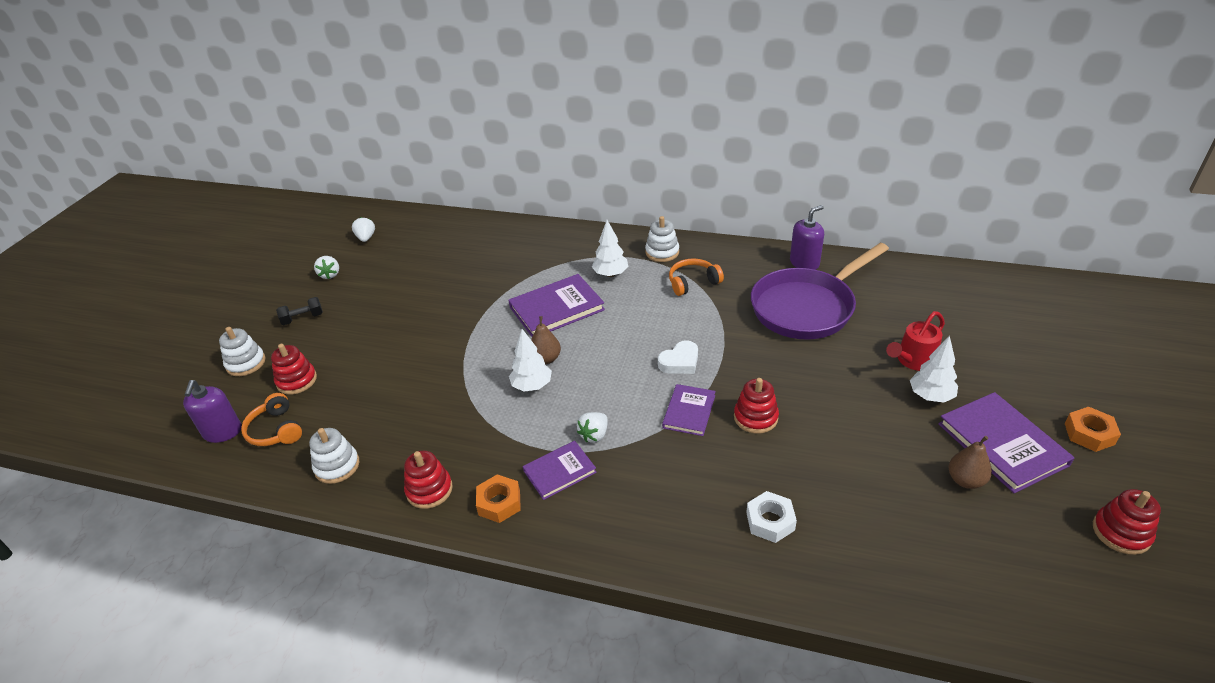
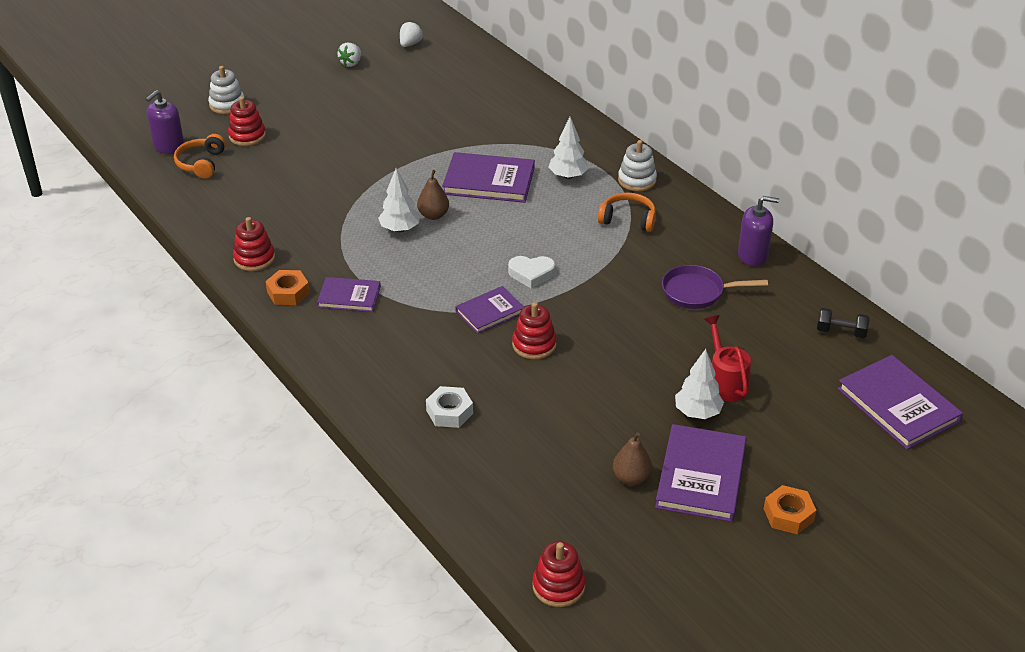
camera: 35 degrees right, 0 degrees up
(303, 318) = (297, 90): black dumbbell -> black dumbbell (841, 332)
(337, 466) = (214, 209): white stacking toy -> none
(594, 435) = (402, 287): white strawberry -> none
(807, 308) = (697, 292): purple pan -> purple pan, size x0.54
(912, 361) = (724, 381): red watering can -> red watering can turned 75 degrees clockwise
(1025, 311) = (898, 405): none -> purple book
(1121, 532) = (697, 580): red stacking toy -> red stacking toy (558, 586)

